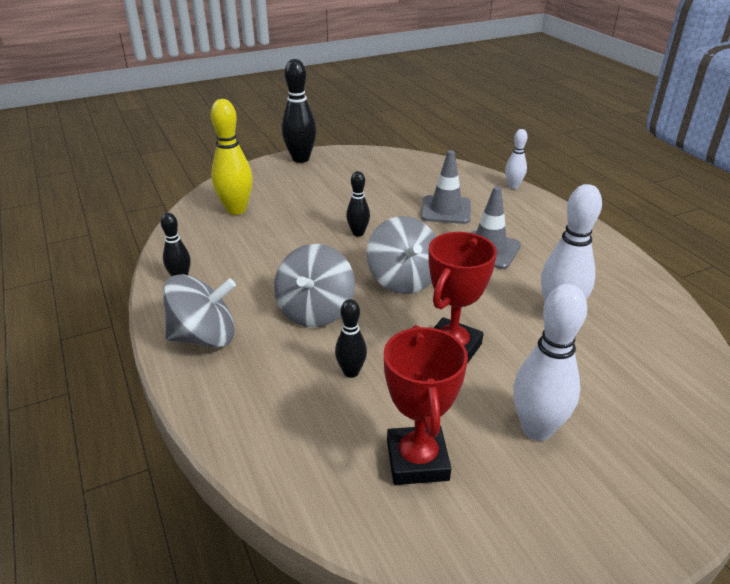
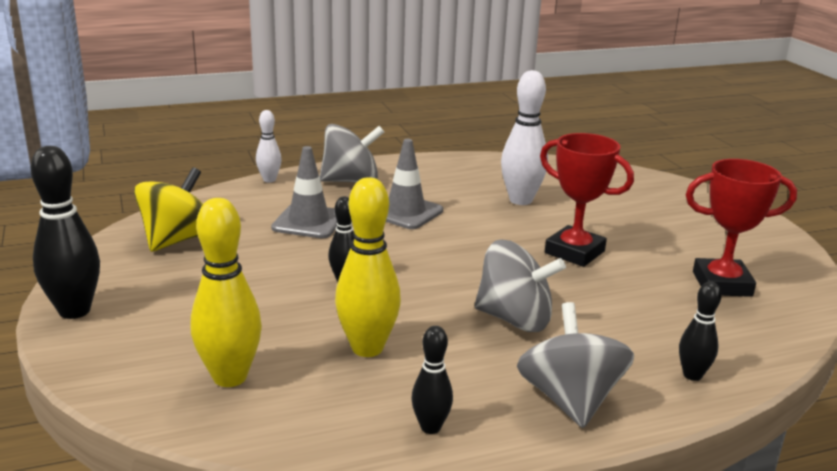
camera: 85 degrees left, 10 degrees down
(269, 250) = (367, 348): none -> yellow bowling pin
(351, 372) = (618, 305): black bowling pin -> black bowling pin (692, 375)
(395, 170) = (177, 240): none -> yellow spinning top
(403, 280) = (456, 263): grey spinning top -> grey spinning top (351, 181)
(536, 429) = (670, 233): white bowling pin -> none

